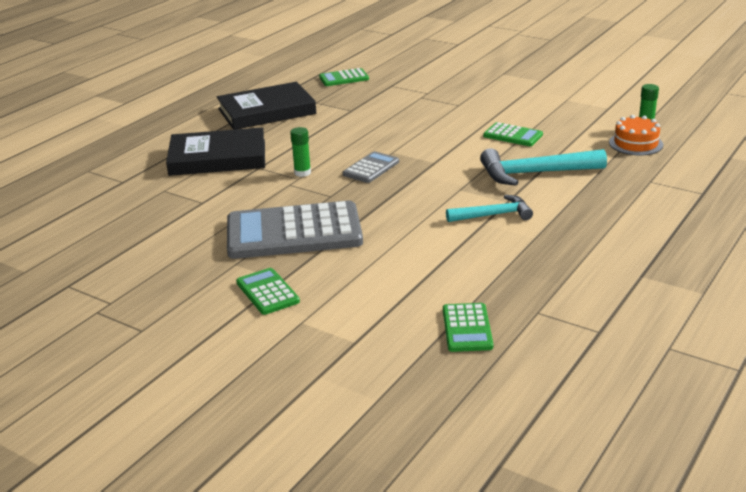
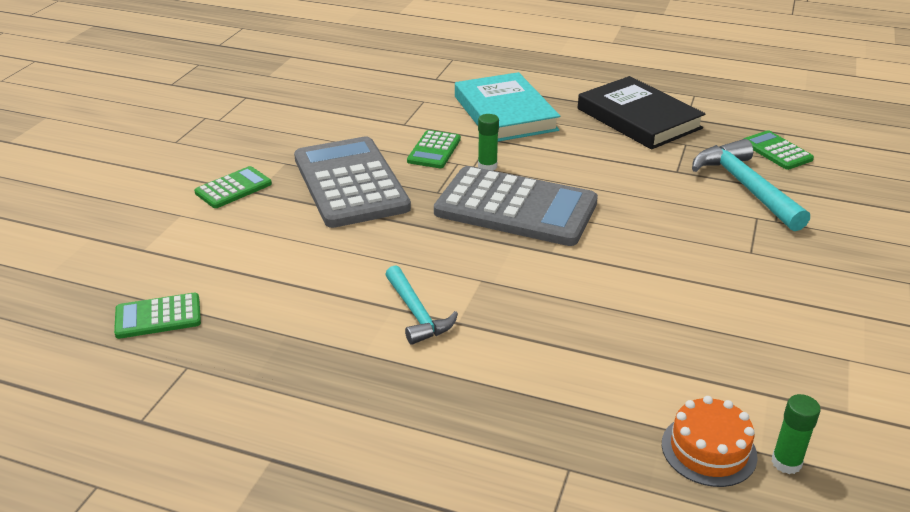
camera: 75 degrees right, 5 degrees up
(218, 158) = (505, 113): black book -> turquoise book
(371, 168) = (515, 208): grey calculator -> grey calculator, size x2.12
(512, 135) = (669, 311): green calculator -> green calculator (434, 150)
(535, 173) = (550, 342): turquoise hammer -> turquoise hammer (745, 187)

